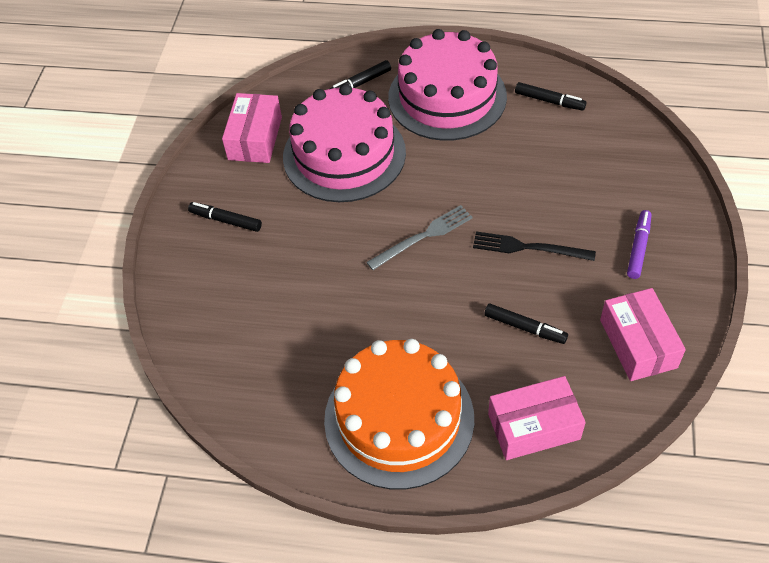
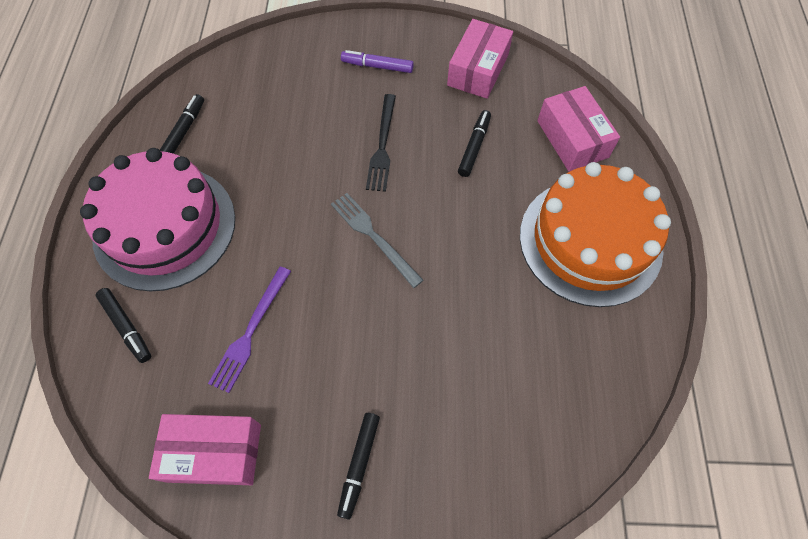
camera: 100 degrees left, 10 degrees up
(344, 154) = (250, 331): pink cake -> purple fork
(638, 343) = (478, 70): pink box -> pink box turned 45 degrees counterclockwise

